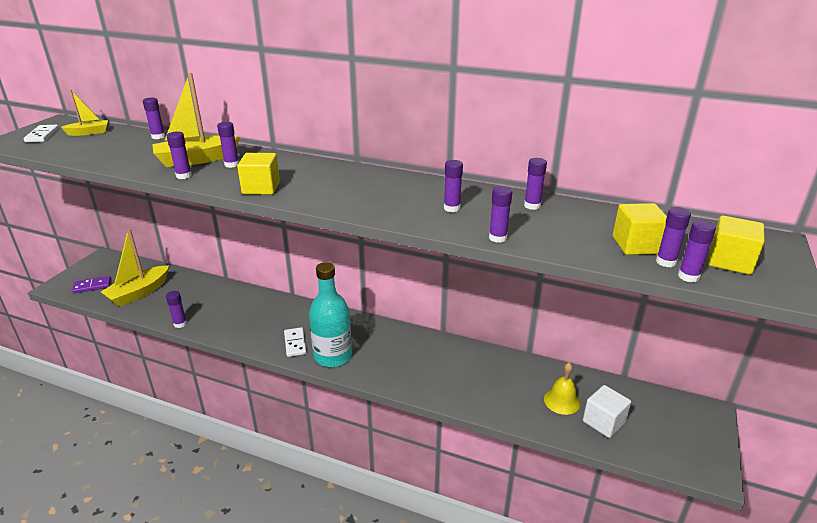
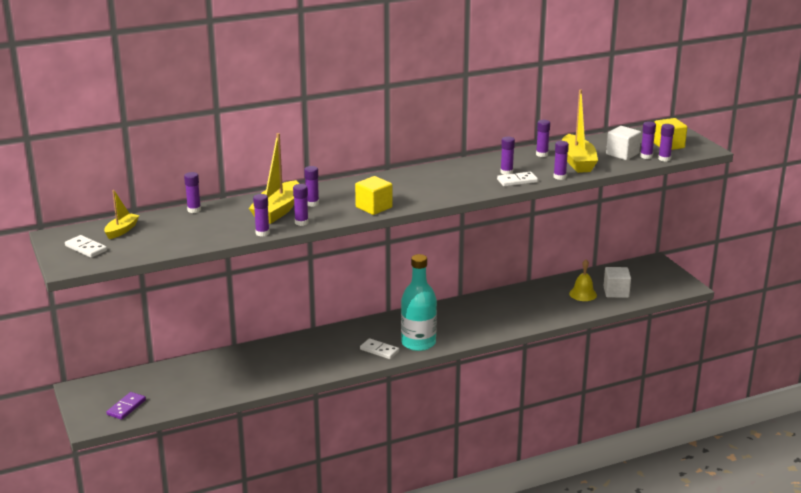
camera: 45 degrees left, 5 degrees down
(139, 293) = (184, 389): yellow boat -> yellow boat (577, 162)
(180, 324) = (269, 386): purple glue stick -> purple glue stick (262, 233)
(442, 221) = (517, 181): none -> white domino
(636, 245) = (622, 154): yellow cube -> white cube

